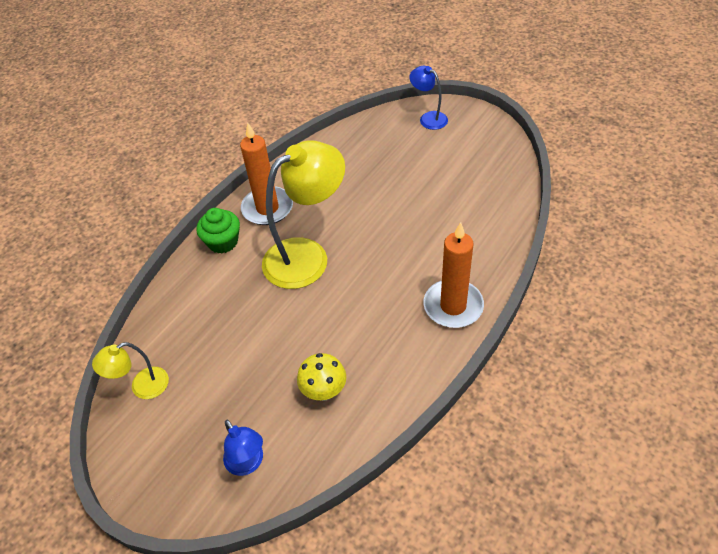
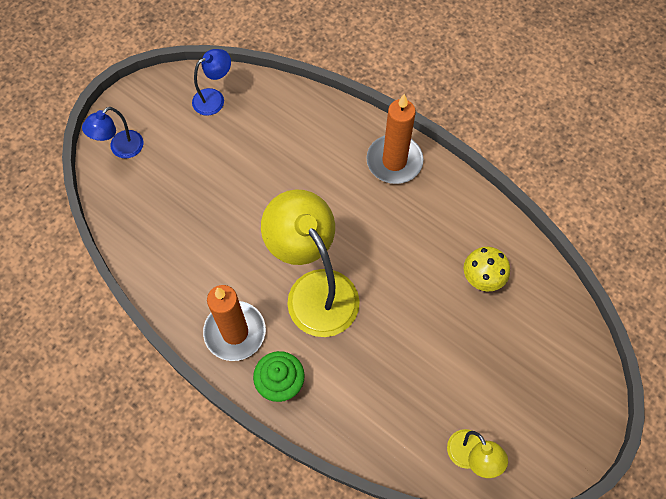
camera: 90 degrees left, 15 degrees up
(248, 463) = (553, 346): blue lamp -> blue lamp (214, 98)

